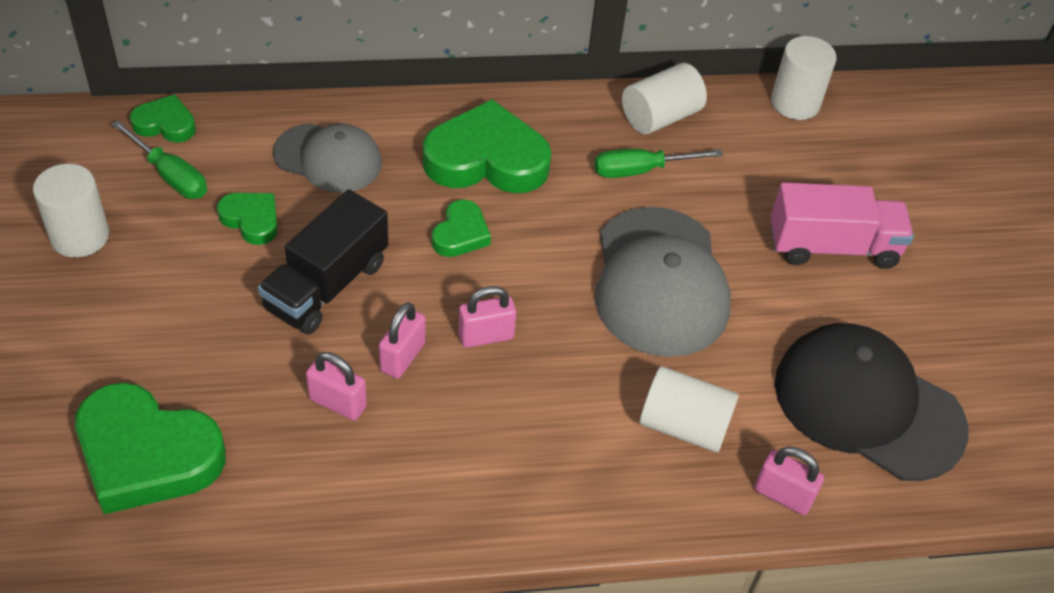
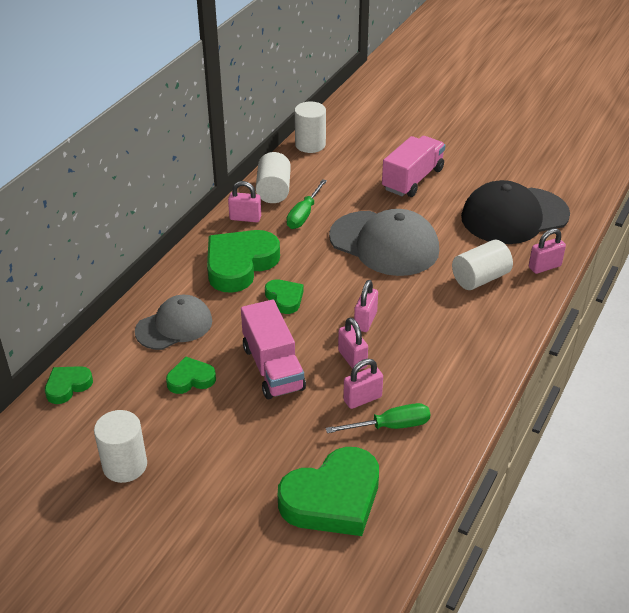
camera: 50 degrees left, 10 degrees down
(170, 175) = (115, 401): green screwdriver -> green screwdriver (390, 426)
(327, 286) = (273, 368): black truck -> pink truck
(579, 118) = (245, 218): none -> pink padlock

